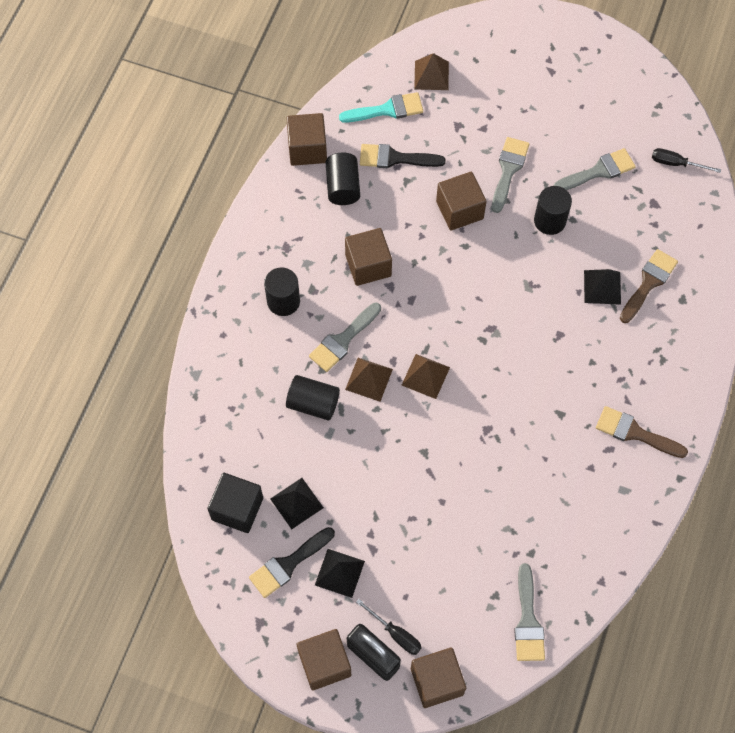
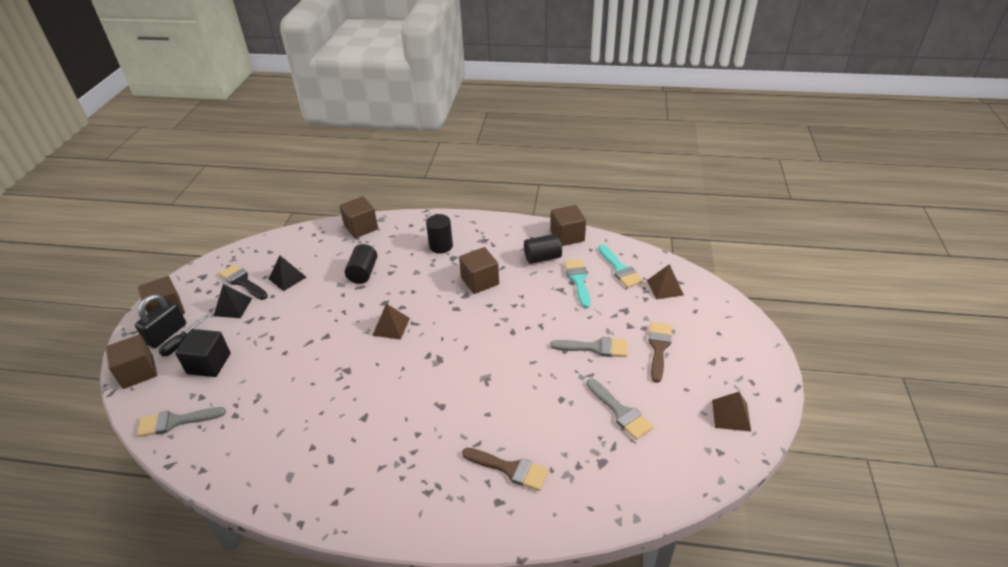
camera: 80 degrees right, 25 degrees down
(237, 509) = (284, 252): black cube -> black cube (209, 363)
(343, 340) = (415, 279): grey brush -> none
(369, 379) = (385, 297): brown pyramid -> brown pyramid (731, 415)
(395, 158) = (578, 280): black brush -> turquoise brush
(459, 210) = (544, 323): brown cube -> brown cube (361, 227)
(549, 221) = (554, 383): black cylinder -> none
(602, 287) = (496, 431): black pyramid -> none
(635, 433) = (347, 478): brown brush -> brown brush (659, 348)
(676, 163) = (657, 476): black screwdriver -> none

